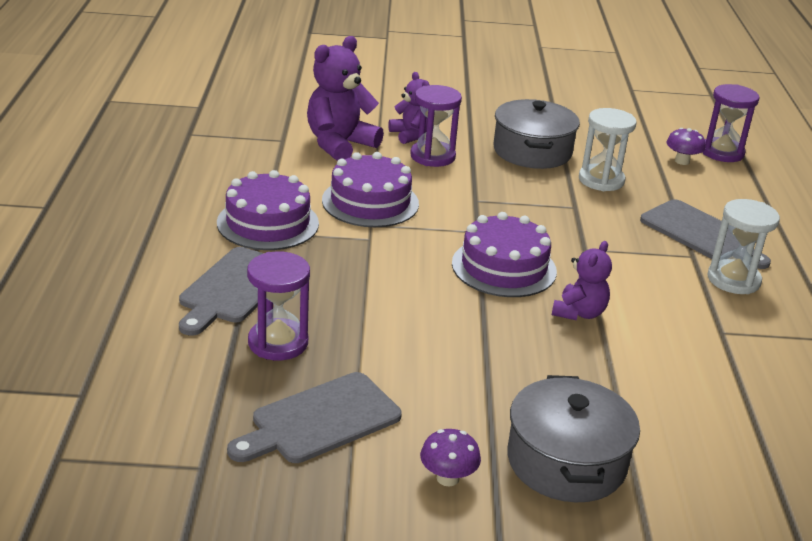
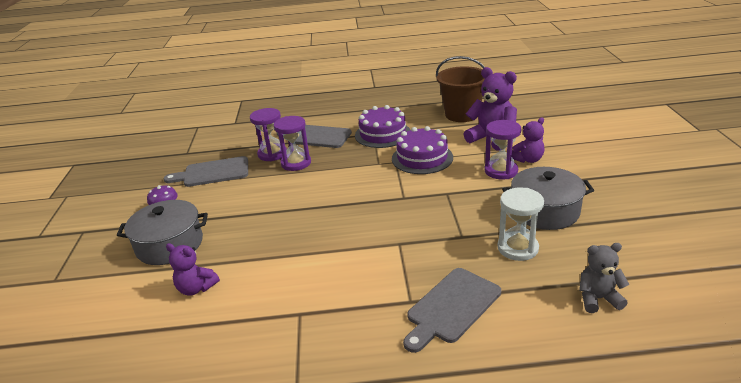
camera: 90 degrees right, 0 degrees up
(243, 150) = (461, 114): none -> brown bucket
(320, 420) = (213, 172): grey cutting board -> grey cutting board turned 60 degrees counterclockwise
(504, 267) = (361, 211): purple cake -> none
(579, 313) = (313, 244): purple teddy bear -> purple teddy bear (196, 288)
(682, 161) = (598, 299): purple mushroom -> grey teddy bear
(722, 152) = (647, 331): purple hourglass -> purple hourglass (296, 163)
(733, 280) = (378, 325): white hourglass -> none

